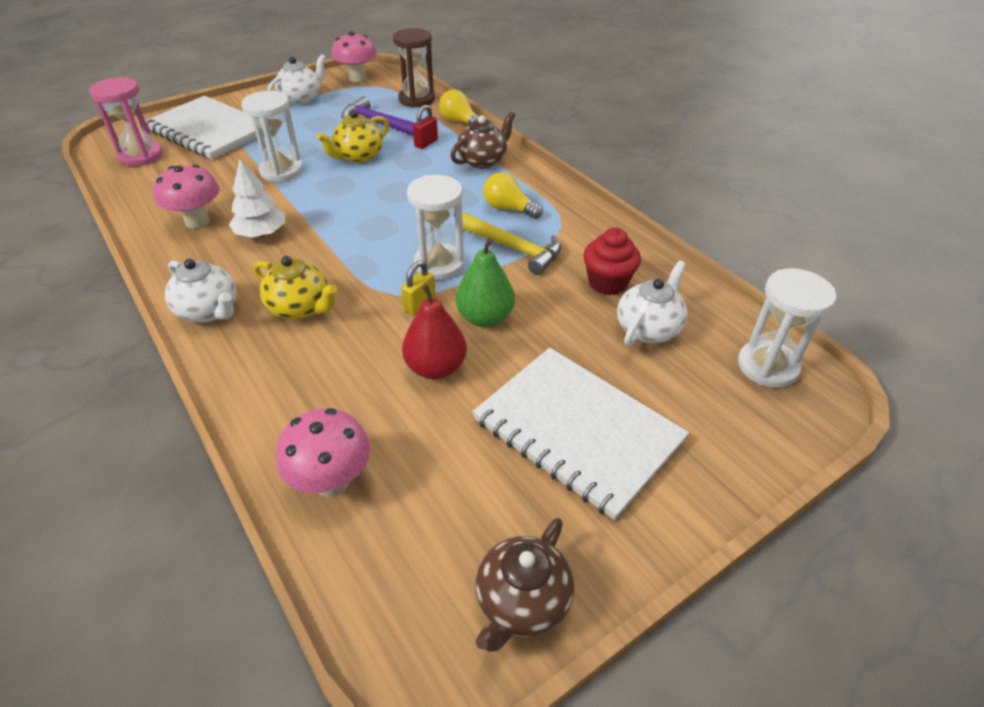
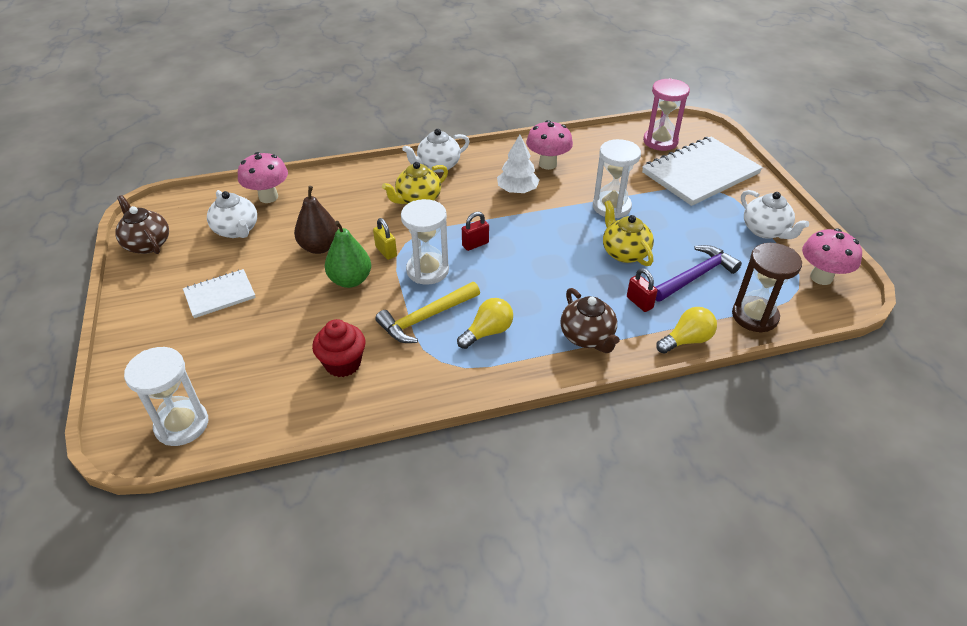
camera: 110 degrees right, 0 degrees up
(379, 242) = (475, 244): none -> red padlock
(436, 368) = (319, 247): red pear -> brown pear
(577, 431) = (220, 295): white notebook -> white notebook, size x0.52
(648, 328) = (274, 367): white teapot -> white teapot (237, 230)

